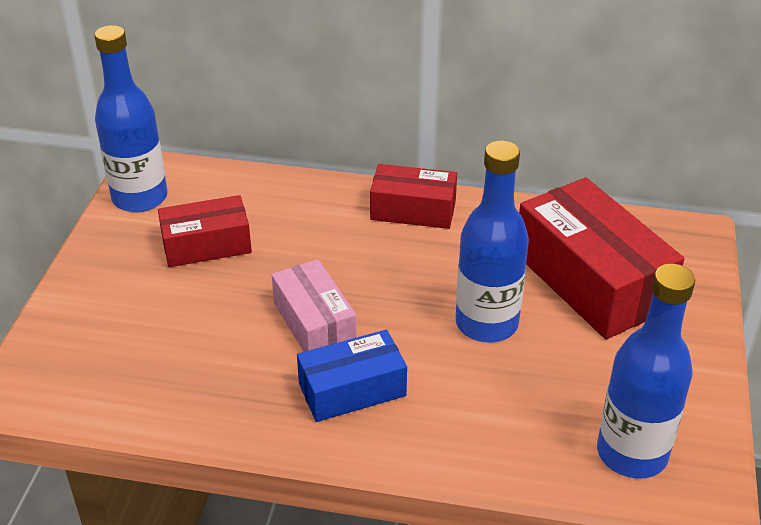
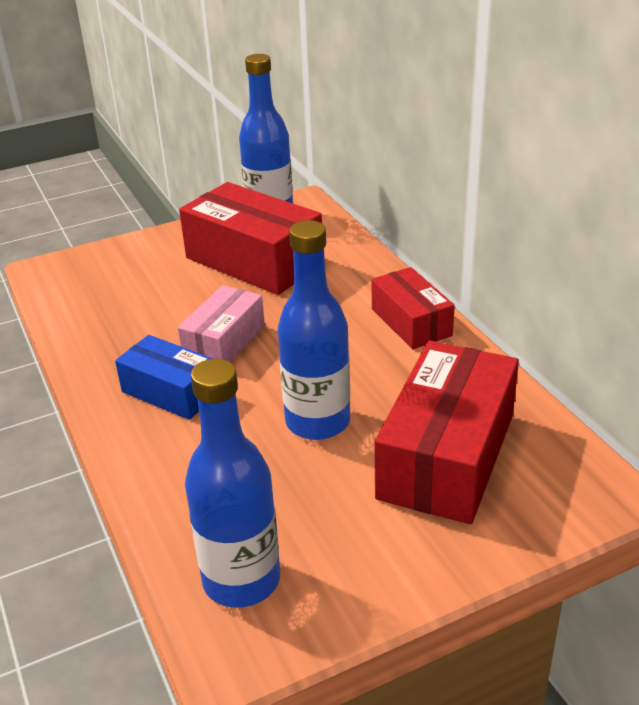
camera: 55 degrees right, 5 degrees down
(206, 245) = (254, 260): red box -> red box, size x1.70

